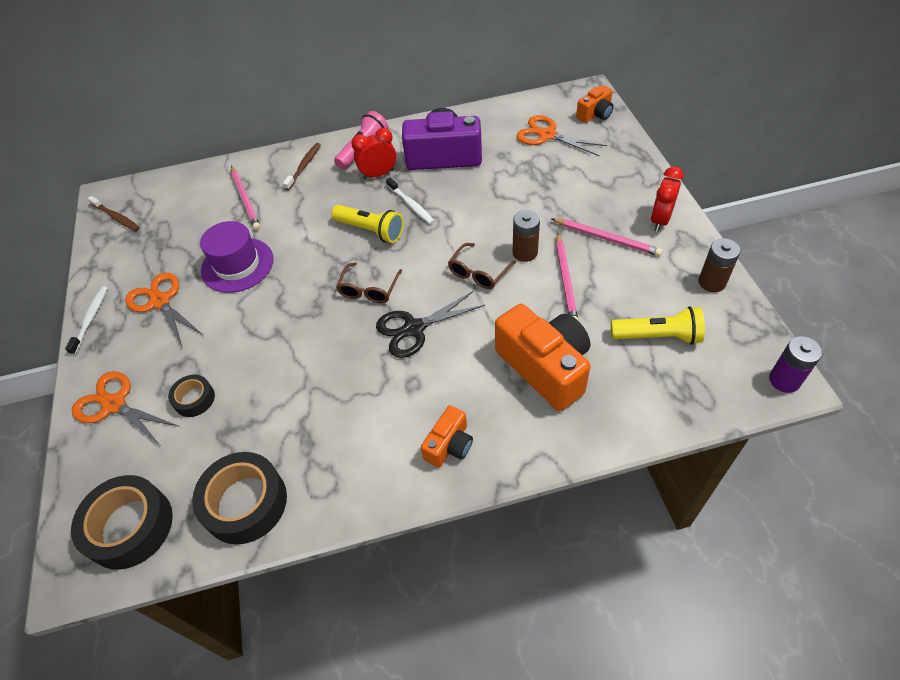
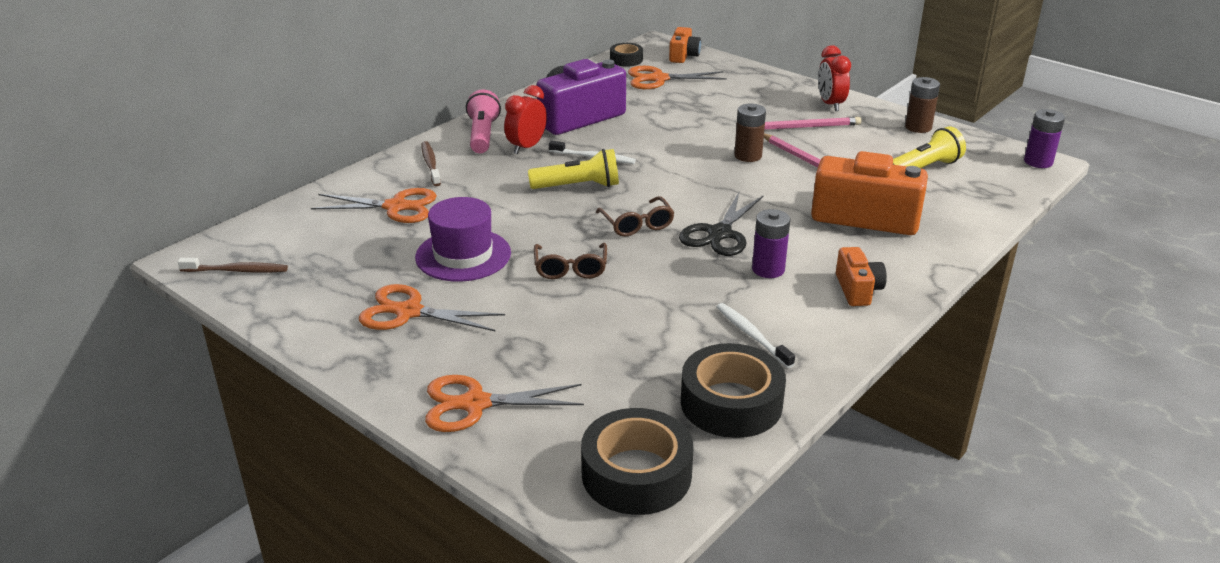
camera: 40 degrees left, 20 degrees down
(91, 319) = (335, 356): white toothbrush -> white toothbrush (752, 335)
(194, 399) = (566, 362): black tape -> black tape (626, 60)
(245, 199) = (396, 207): pink pencil -> orange scissors
(408, 385) = (768, 269): none -> purple battery
(478, 273) = (725, 180): brown glasses -> brown glasses (570, 269)

